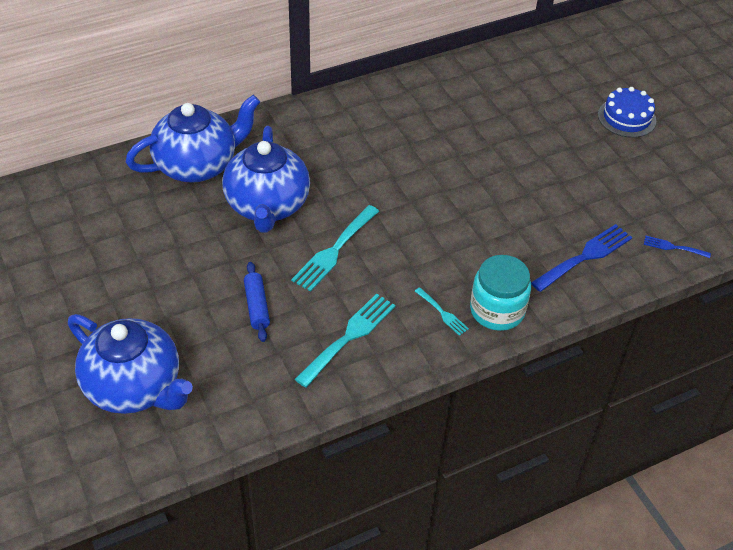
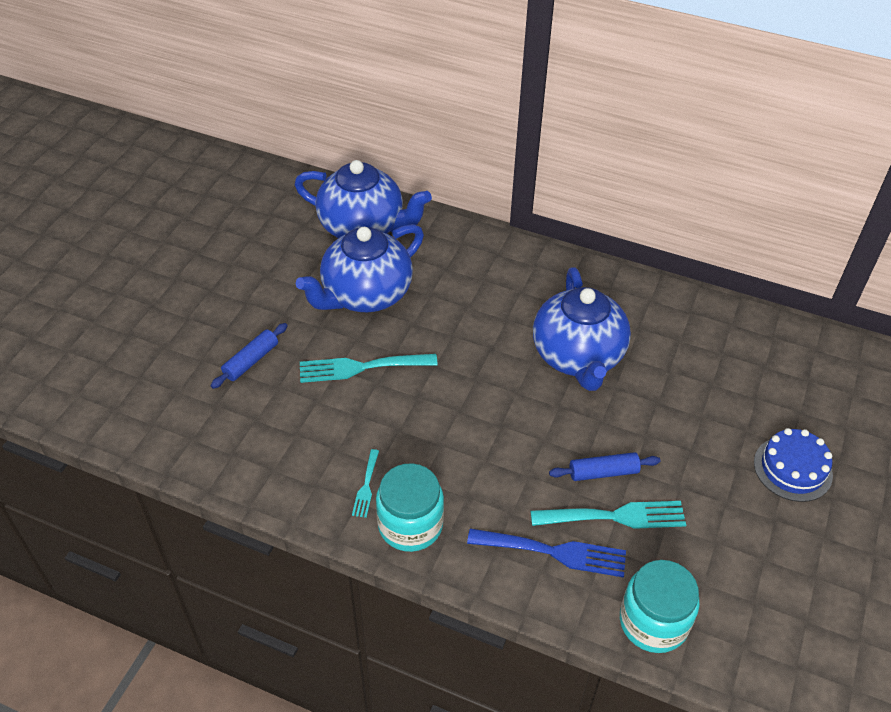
camera: 50 degrees right, 0 degrees up
(135, 387) = (104, 347): blue teapot -> blue teapot (578, 356)
(349, 336) = (275, 440): turquoise fork -> turquoise fork (615, 516)
(549, 195) = (603, 472): none -> blue rolling pin
(673, 247) = (653, 622): blue fork -> turquoise jar

